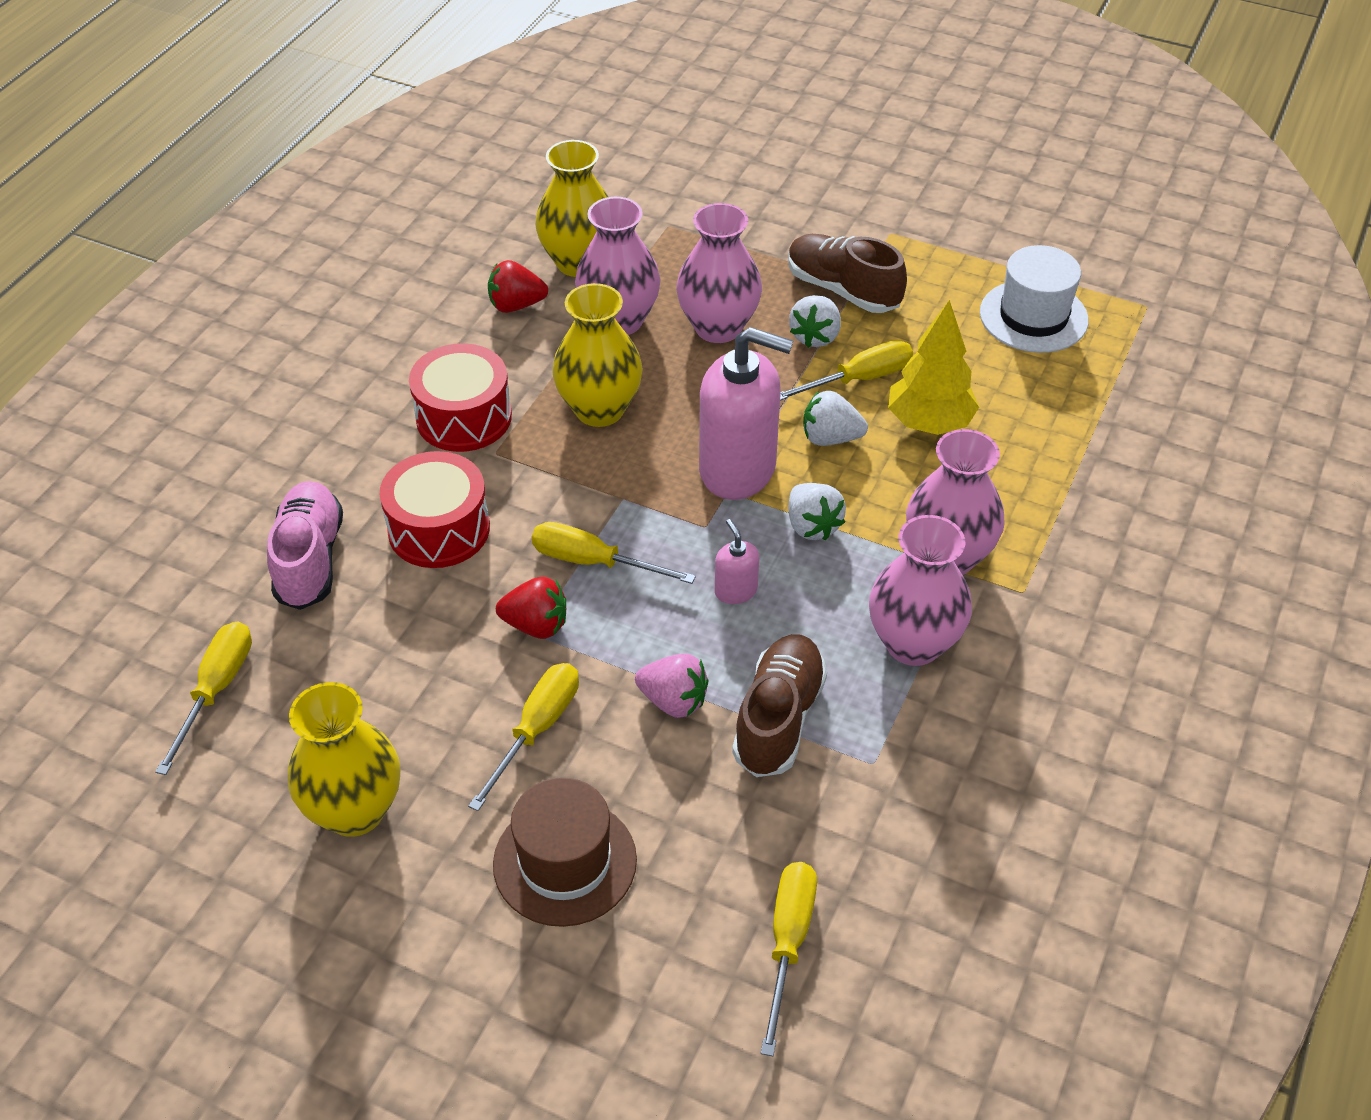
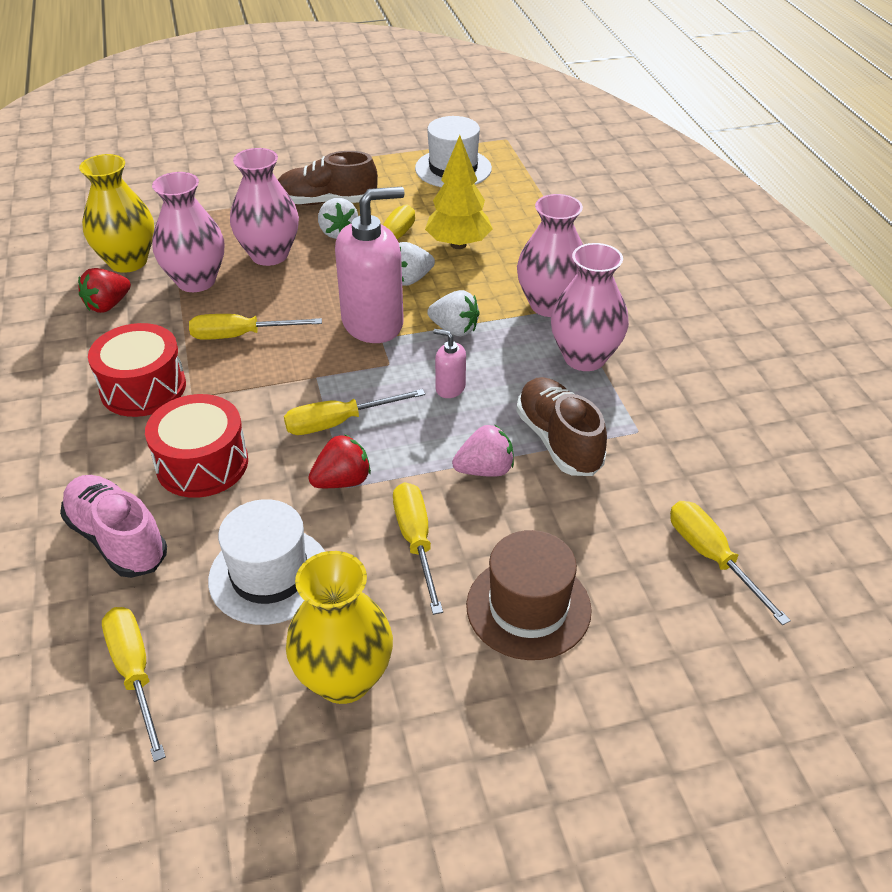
camera: 40 degrees left, 5 degrees down
(389, 675) = (269, 575): none -> white hat
(599, 409) = (240, 335): yellow vase -> yellow screwdriver

